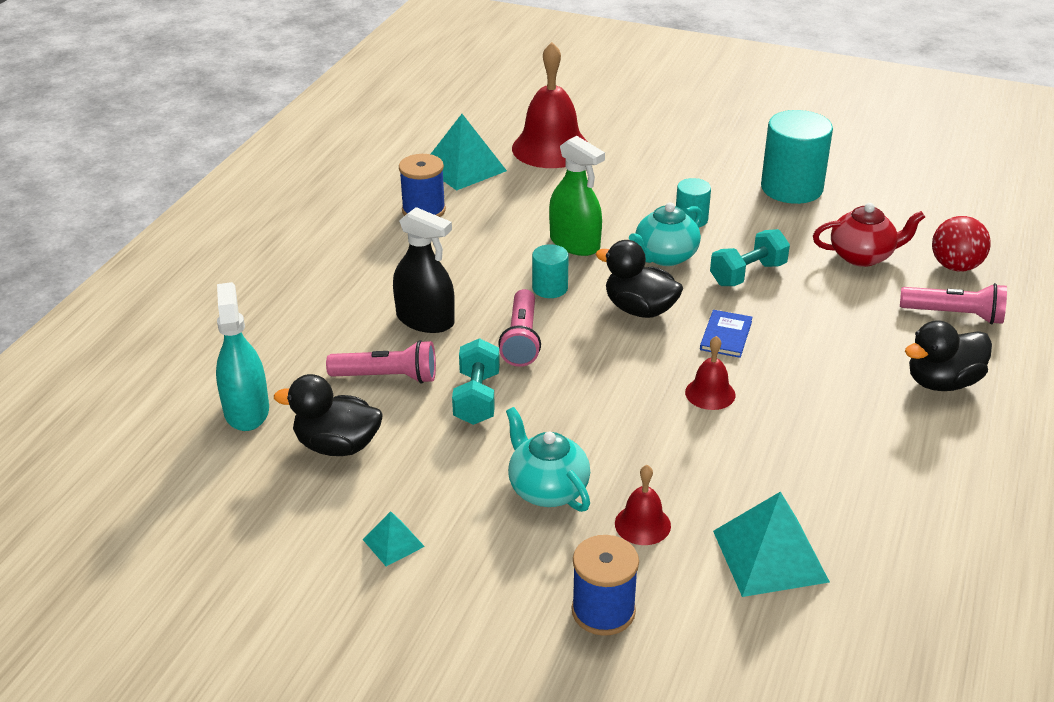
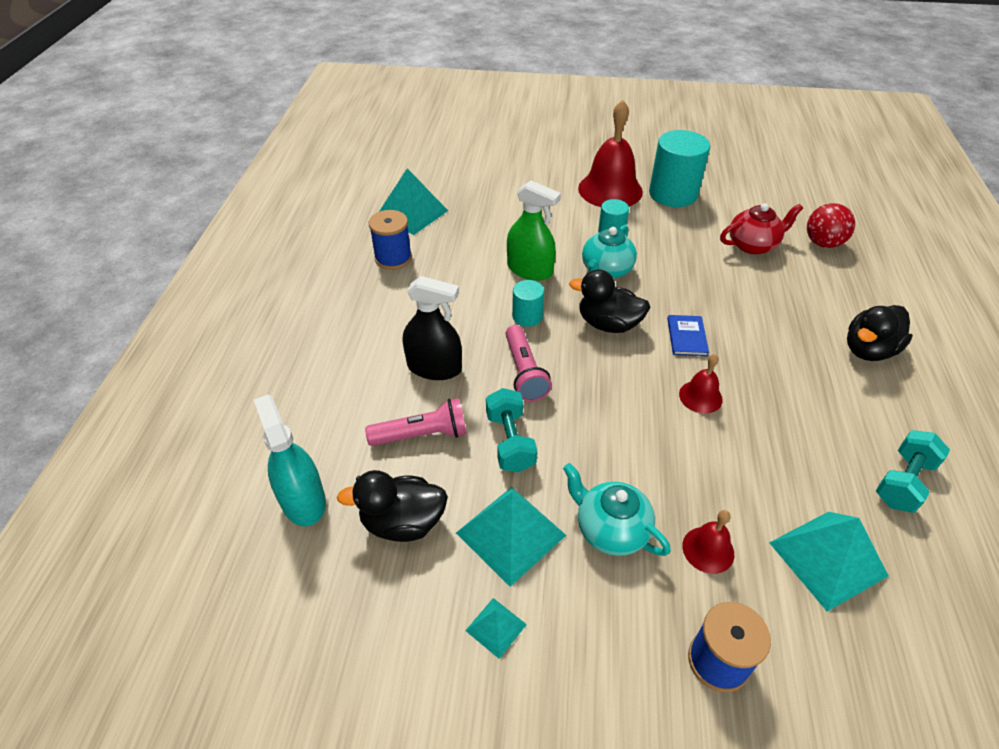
camera: 15 degrees left, 10 degrees up
(441, 474) = (511, 534): none -> turquoise pyramid
(551, 148) = (475, 185): red bell -> red bell (610, 190)
(748, 274) = (676, 276): turquoise dumbbell -> turquoise dumbbell (903, 482)
(954, 315) = (845, 286): pink flashlight -> none

